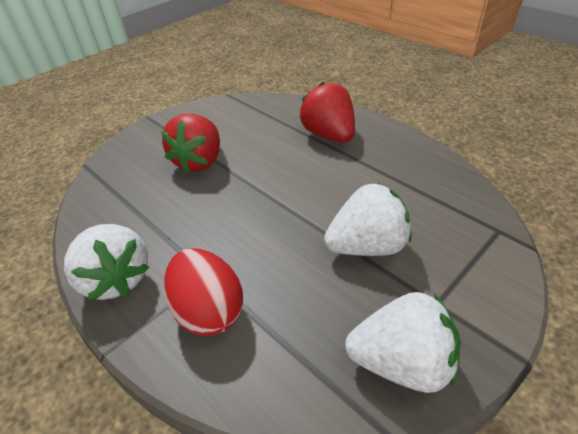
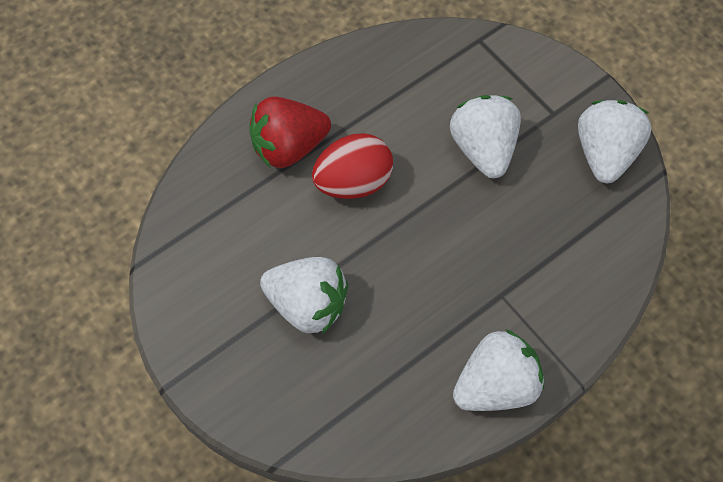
camera: 85 degrees left, 20 degrees up
(199, 161) = (307, 305): red strawberry -> white strawberry
(209, 310) = (544, 293): red egg -> red egg (353, 182)

